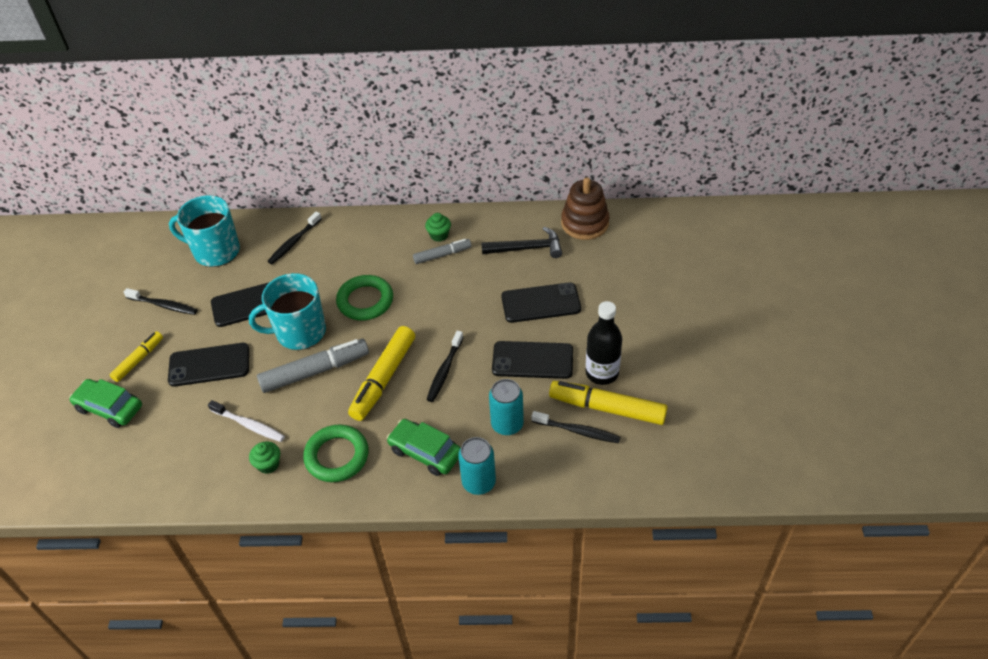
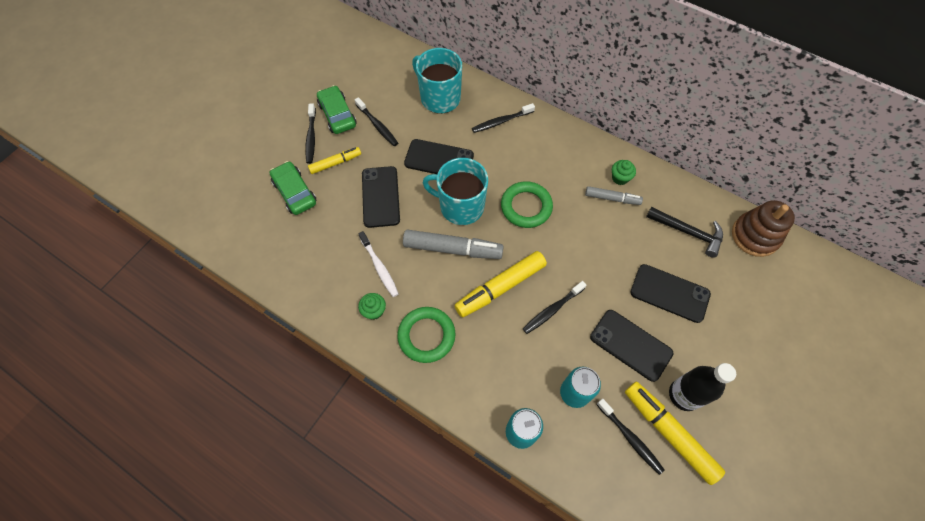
camera: 30 degrees right, 15 degrees up
(94, 350) = (311, 137): none -> black toothbrush
(209, 365) = (380, 197): black phone -> black phone turned 60 degrees clockwise
(425, 452) = (494, 376): green car -> green car (337, 115)

